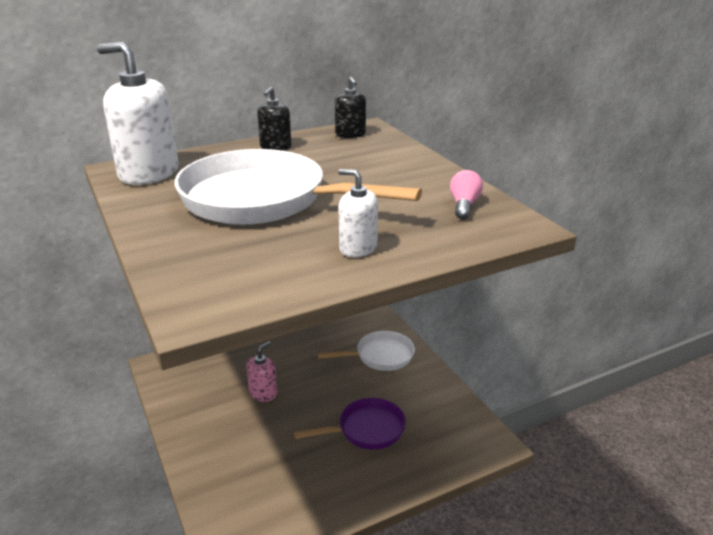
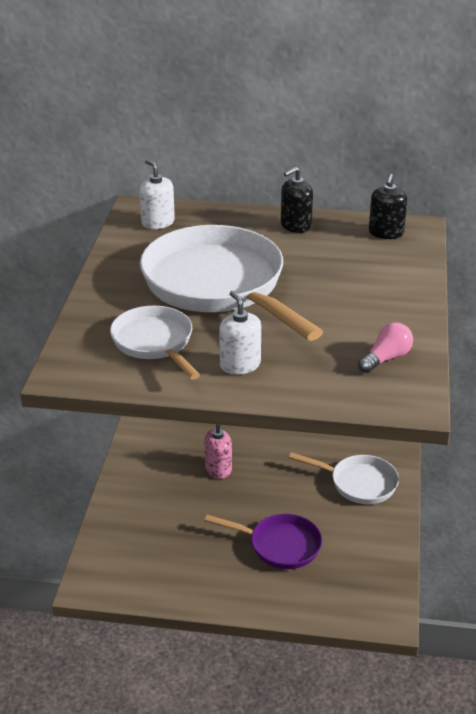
camera: 35 degrees right, 5 degrees up
(149, 173) = (158, 222): white soap dispenser -> white soap dispenser, size x0.53
(257, 258) = (154, 343): none -> white pan

